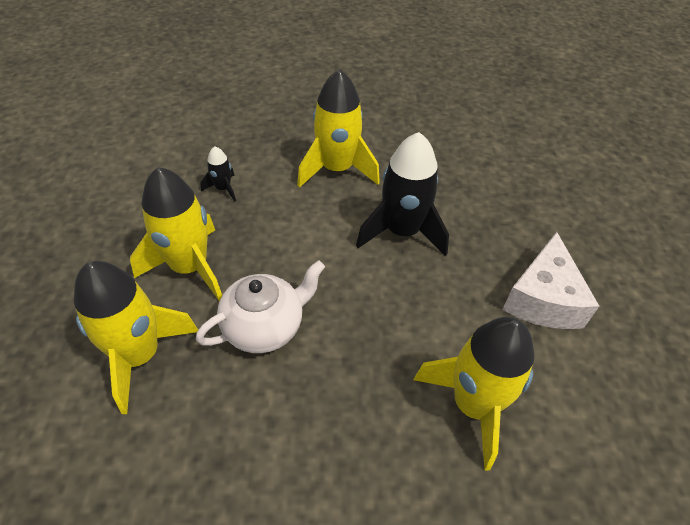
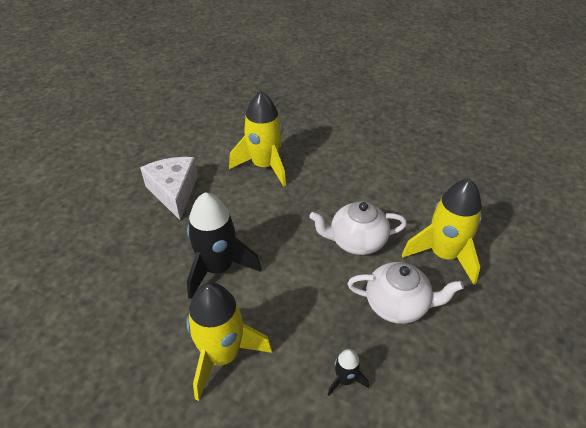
camera: 150 degrees left, 5 degrees down
(190, 267) = (397, 305): yellow rocket -> white teapot
(543, 299) = (174, 192): white cheese -> white cheese turned 60 degrees counterclockwise

